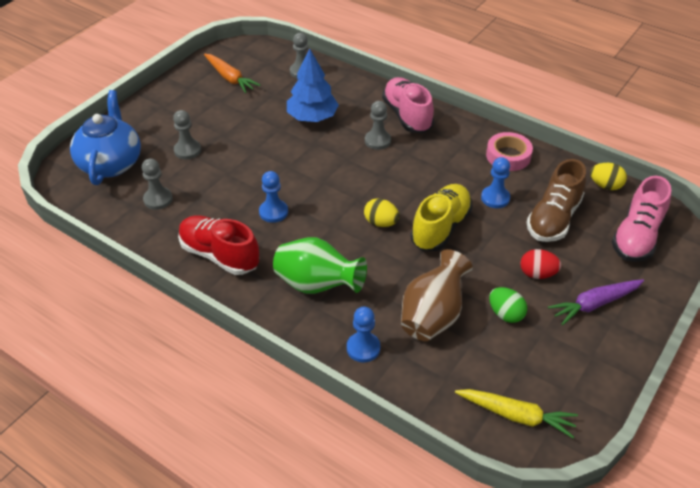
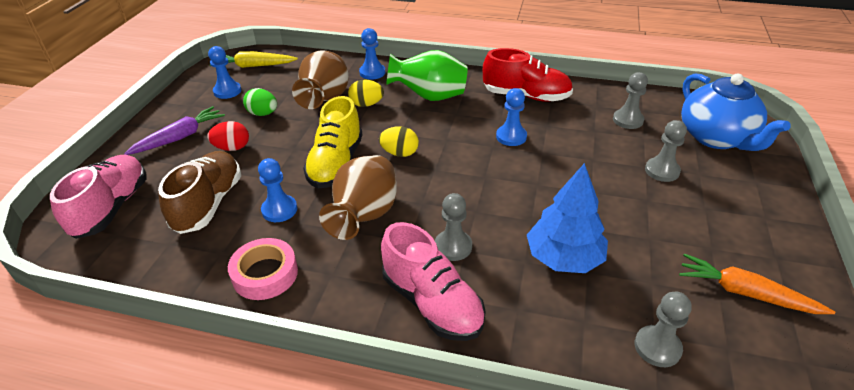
camera: 160 degrees right, 5 degrees down
(430, 176) = (364, 216): none -> brown vase
(549, 369) = (227, 91): none -> blue pawn
(605, 186) = (129, 265): yellow egg -> yellow egg (366, 104)

